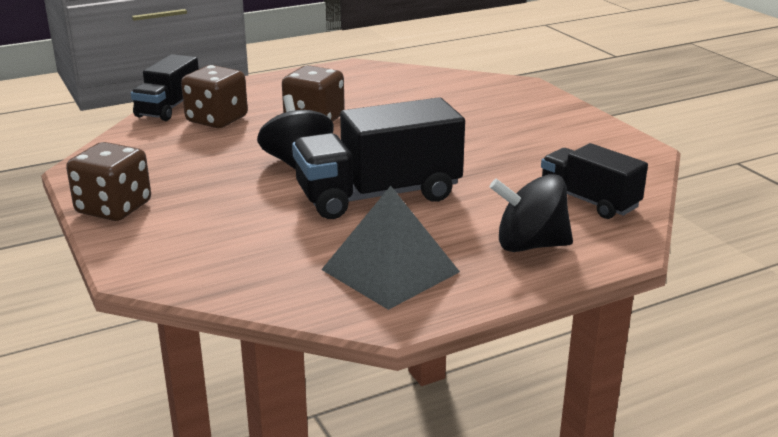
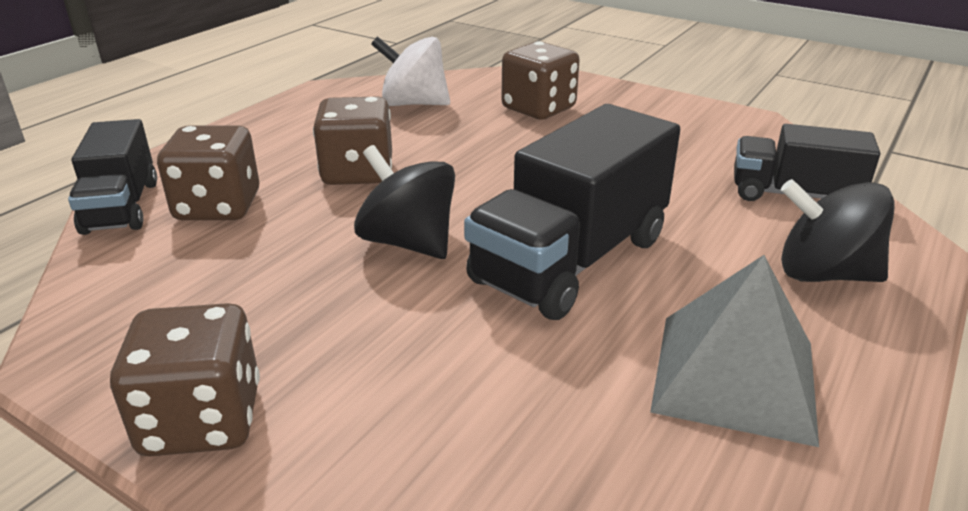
camera: 30 degrees left, 5 degrees up
(402, 87) = (413, 104): none -> white spinning top
(486, 108) = (538, 109): none -> brown dice
(530, 245) = (824, 274): black spinning top -> black spinning top turned 45 degrees clockwise

